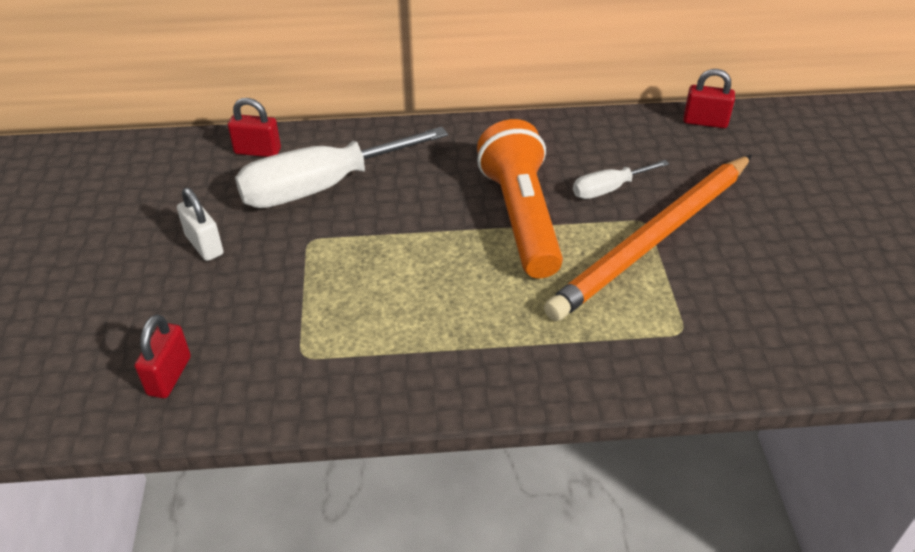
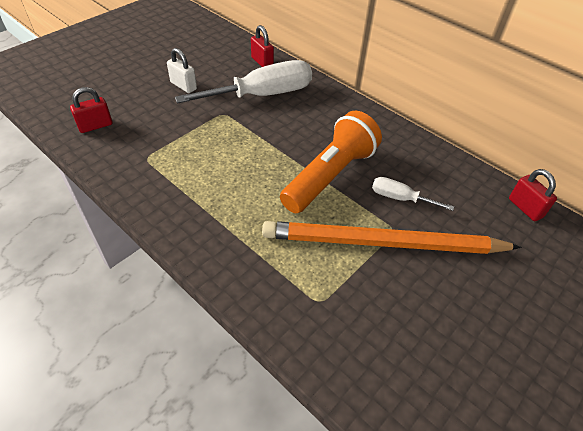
camera: 45 degrees right, 5 degrees up
(204, 245) = (183, 86): white padlock -> white padlock turned 60 degrees counterclockwise
(321, 187) = (263, 95): white screwdriver -> white screwdriver turned 135 degrees clockwise

